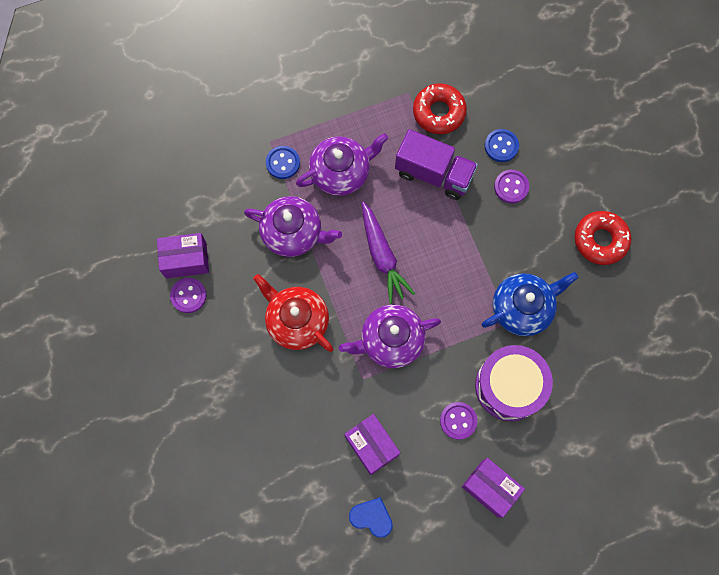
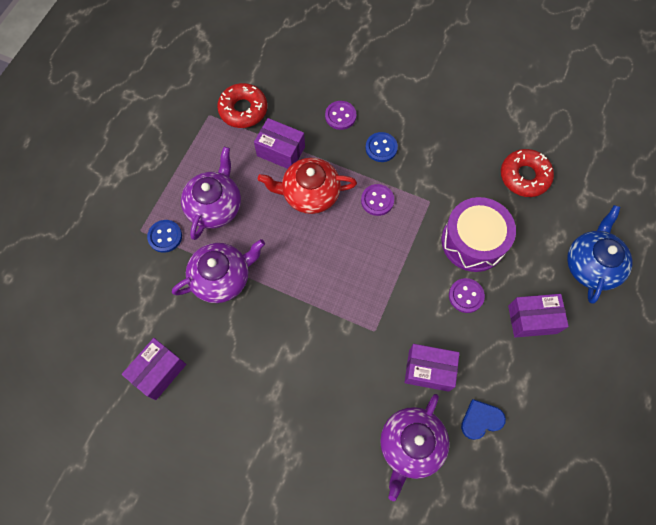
camera: 45 degrees left, 5 degrees down
(188, 295) = (187, 396): purple button -> purple button (377, 200)
(296, 321) = (287, 336): red teapot -> red teapot (310, 193)
(382, 256) = (301, 235): purple carrot -> none
(390, 340) = (366, 286): purple teapot -> purple teapot (411, 445)
(434, 173) = (281, 151): purple truck -> purple box
(501, 146) = (307, 96): blue button -> blue button (381, 148)
(522, 308) = (428, 184): blue teapot -> blue teapot (591, 265)
(600, 240) = (430, 100): red donut -> red donut (524, 176)

